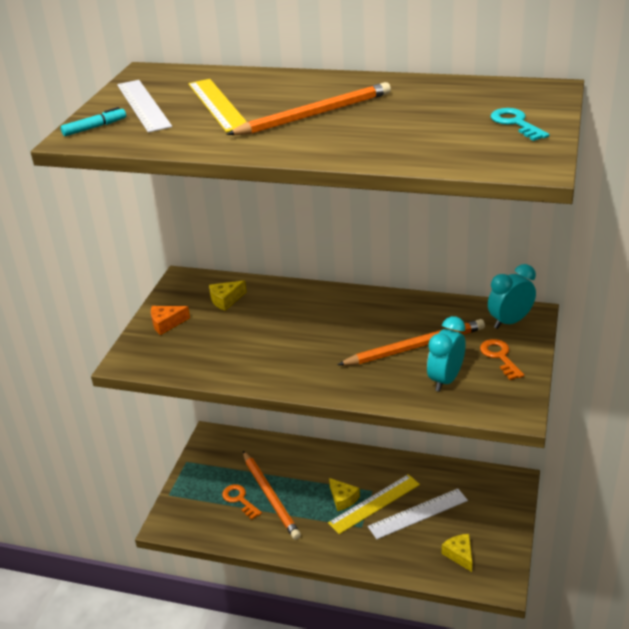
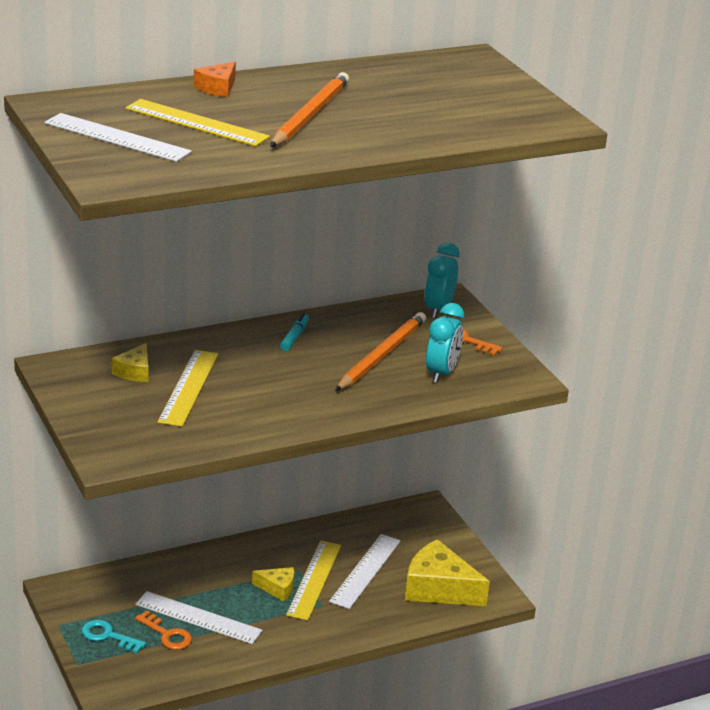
camera: 45 degrees left, 5 degrees down
(95, 127) = (108, 168): turquoise marker -> turquoise marker (294, 337)
(166, 323) = (100, 413): orange cheese -> orange cheese (217, 88)
(239, 500) = (167, 634): orange key -> orange key turned 150 degrees counterclockwise
(245, 324) = (188, 387): none -> yellow ruler
(270, 496) = (198, 618): orange pencil -> white ruler
(445, 380) = (441, 373): turquoise clock -> turquoise clock turned 150 degrees counterclockwise
(459, 555) = (438, 588): yellow cheese -> yellow cheese, size x1.95
(516, 123) = (493, 91): turquoise key -> turquoise key (108, 636)

